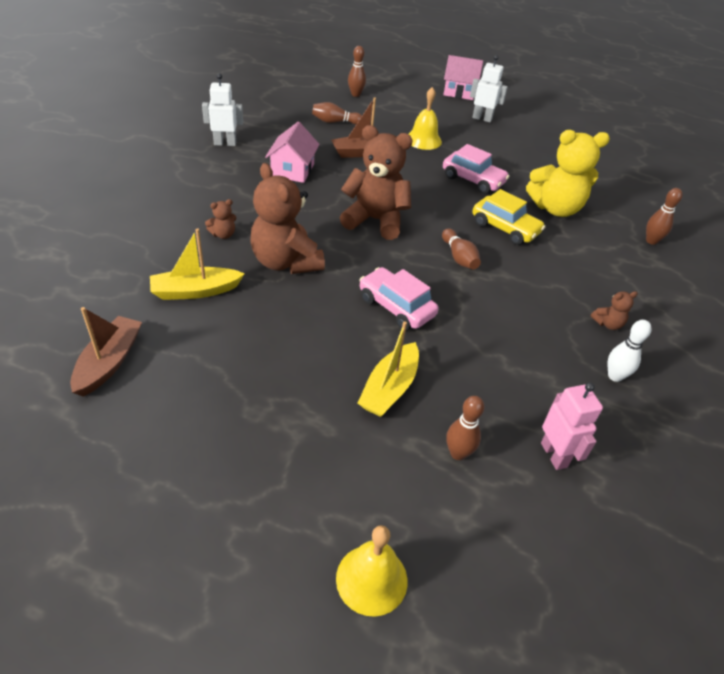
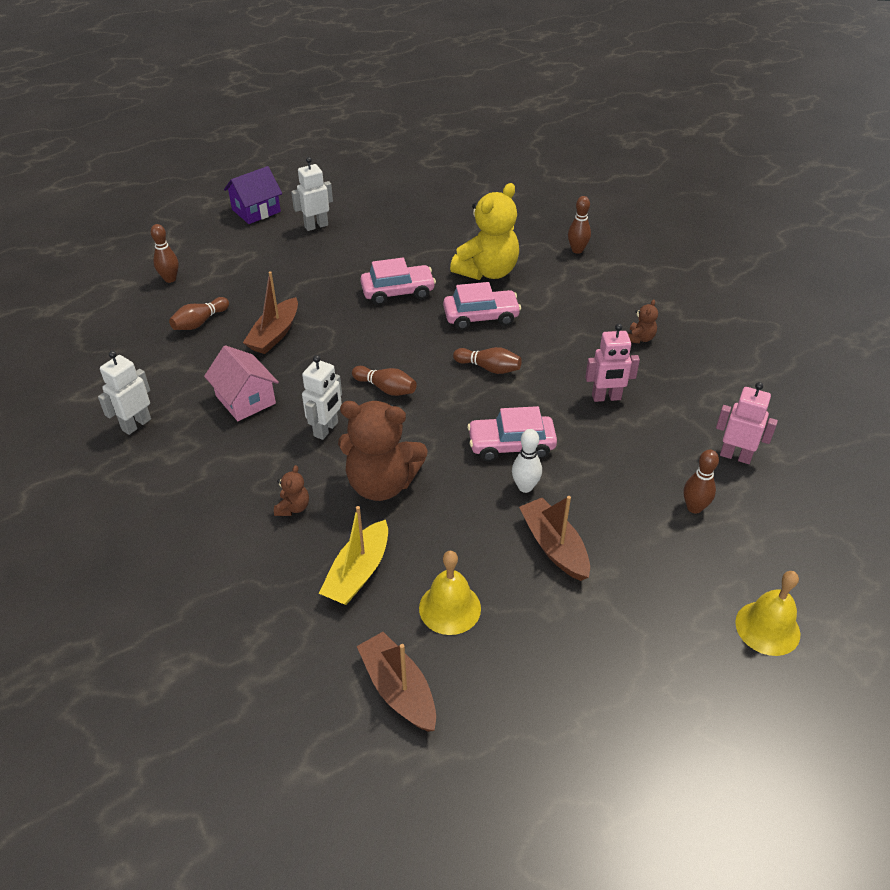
camera: 45 degrees left, 0 degrees up
(306, 214) = (326, 429): none -> white robot
(320, 381) = (554, 546): none -> brown boat
(375, 220) = (386, 388): brown teddy bear -> brown bowling pin
(389, 388) = (599, 507): yellow boat -> none
(423, 140) = (304, 283): yellow bell -> yellow bell (450, 608)
(459, 92) = (256, 211): pink house -> purple house
(505, 228) = (481, 317): yellow car -> pink car
(513, 336) = (606, 398): none -> pink robot
(615, 376) = (692, 372): white bowling pin -> white bowling pin (525, 487)

